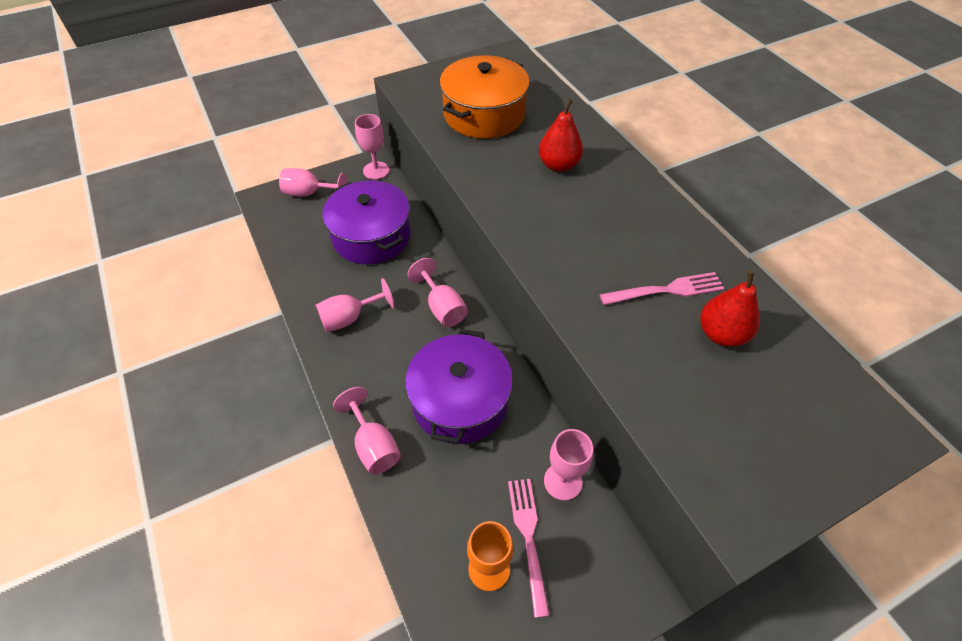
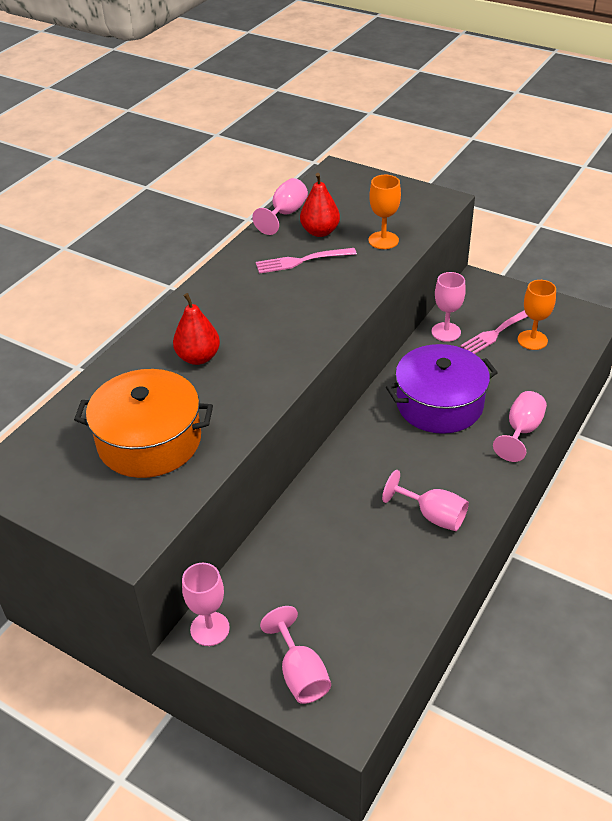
camera: 120 degrees left, 10 degrees down
(371, 236) = (320, 564): purple pot -> none
(442, 307) = (363, 458): pink goblet -> pink goblet (285, 214)
(666, 290) = (301, 261): pink fork -> pink fork turned 60 degrees counterclockwise
(667, 386) = (383, 240): none -> orange goblet

